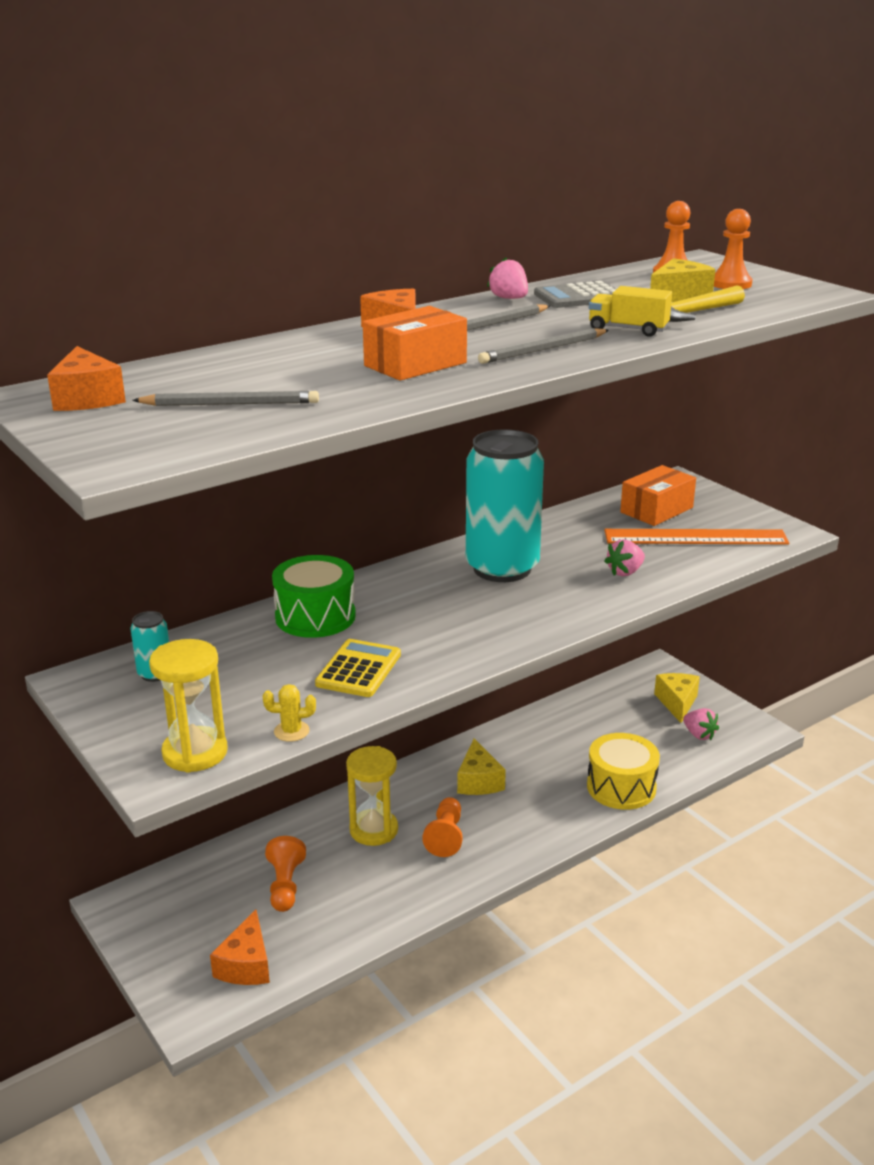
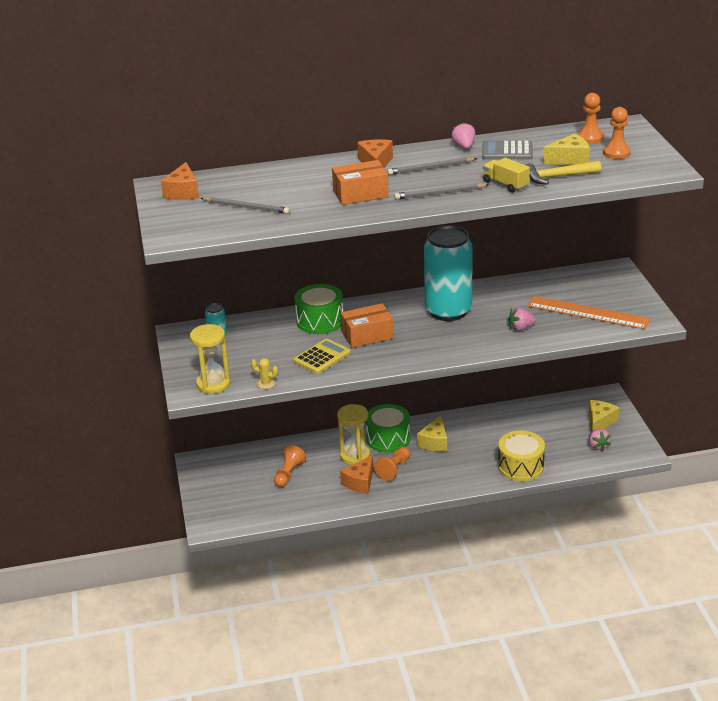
camera: 25 degrees right, 5 degrees up
(246, 964) = (247, 508): orange cheese -> orange cheese (360, 482)
(408, 791) = (388, 438): none -> green drum
(656, 510) = (581, 288): orange box -> orange box (367, 335)

